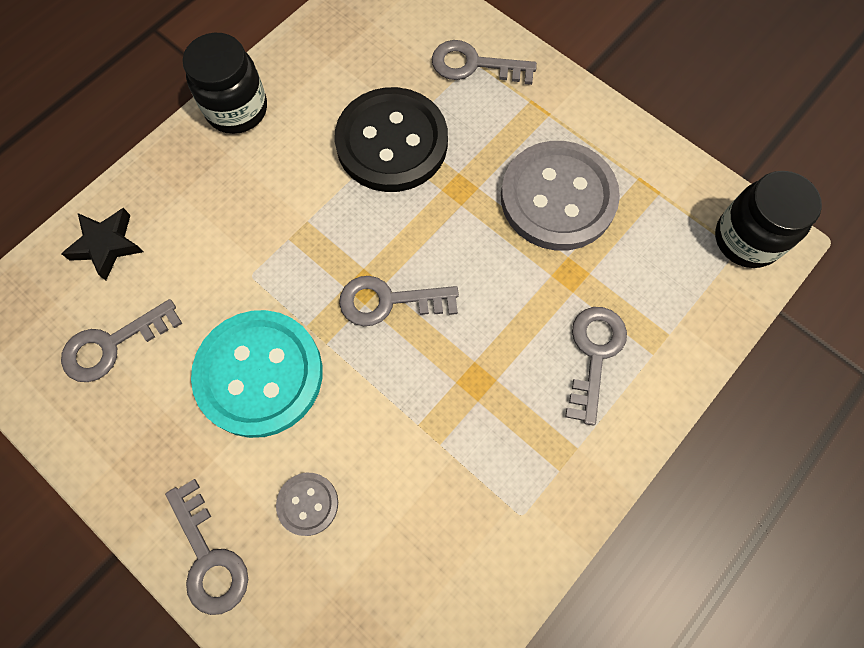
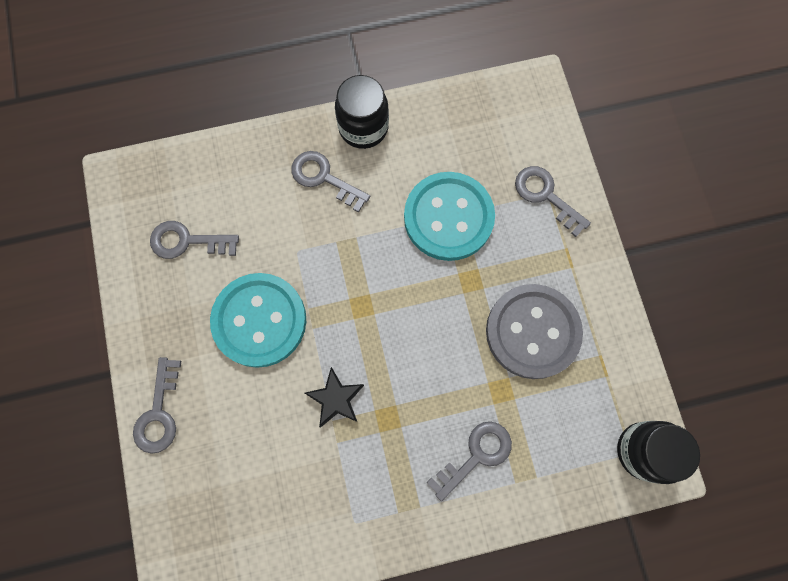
camera: 35 degrees right, 5 degrees up
(107, 245) = (224, 172): black star -> black star (336, 399)
(308, 504) = (234, 422): grey button -> none
(389, 301) = (370, 327): grey key -> grey key (324, 178)
(392, 142) = (448, 217): black button -> turquoise button

